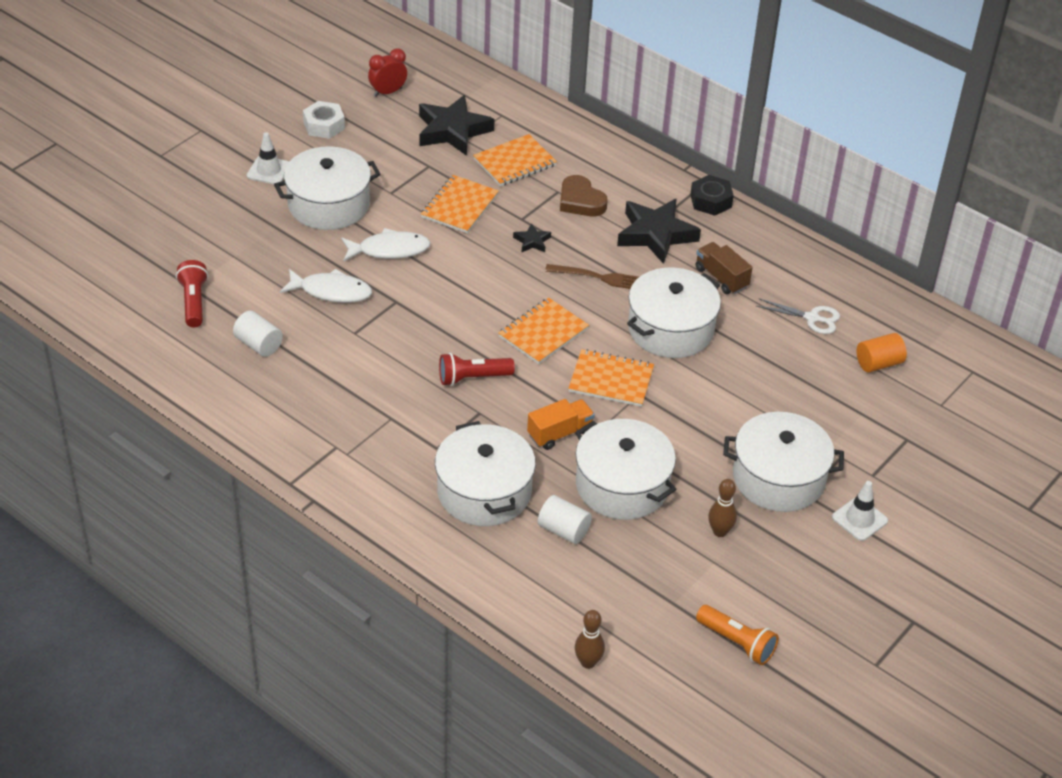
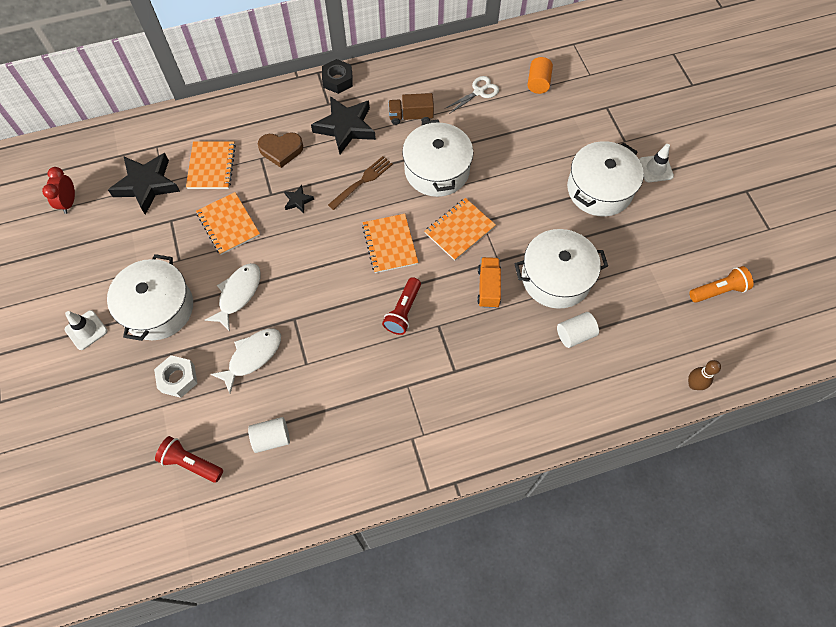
camera: 55 degrees left, 20 degrees up
(324, 125) = (68, 264): white nut -> white nut (178, 378)
(484, 491) = (513, 364): white pot -> none
(720, 531) = (625, 246): brown bowling pin -> none

